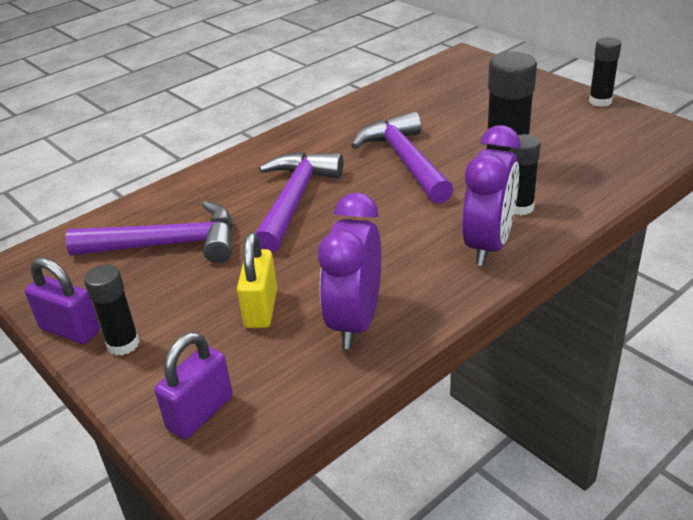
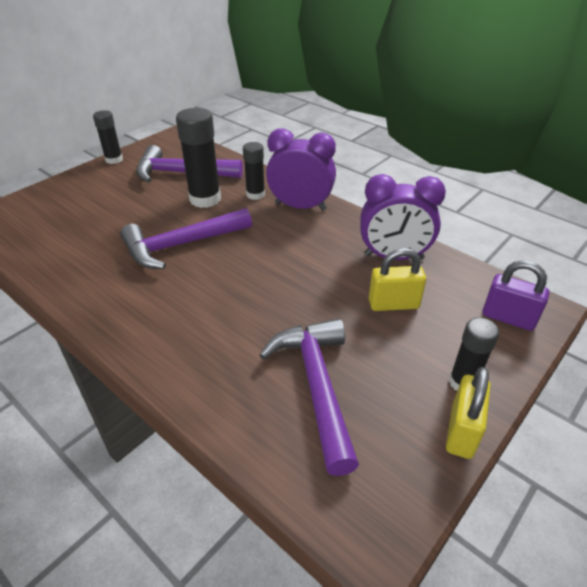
camera: 100 degrees left, 5 degrees up
(70, 330) = (461, 431): purple padlock -> yellow padlock
(294, 200) = (239, 305): purple hammer -> purple hammer (181, 173)

